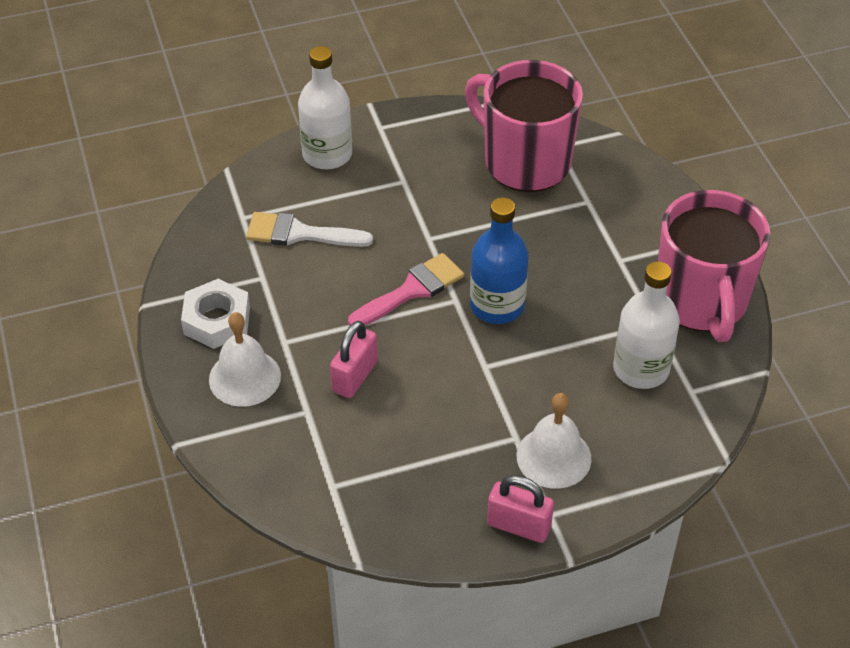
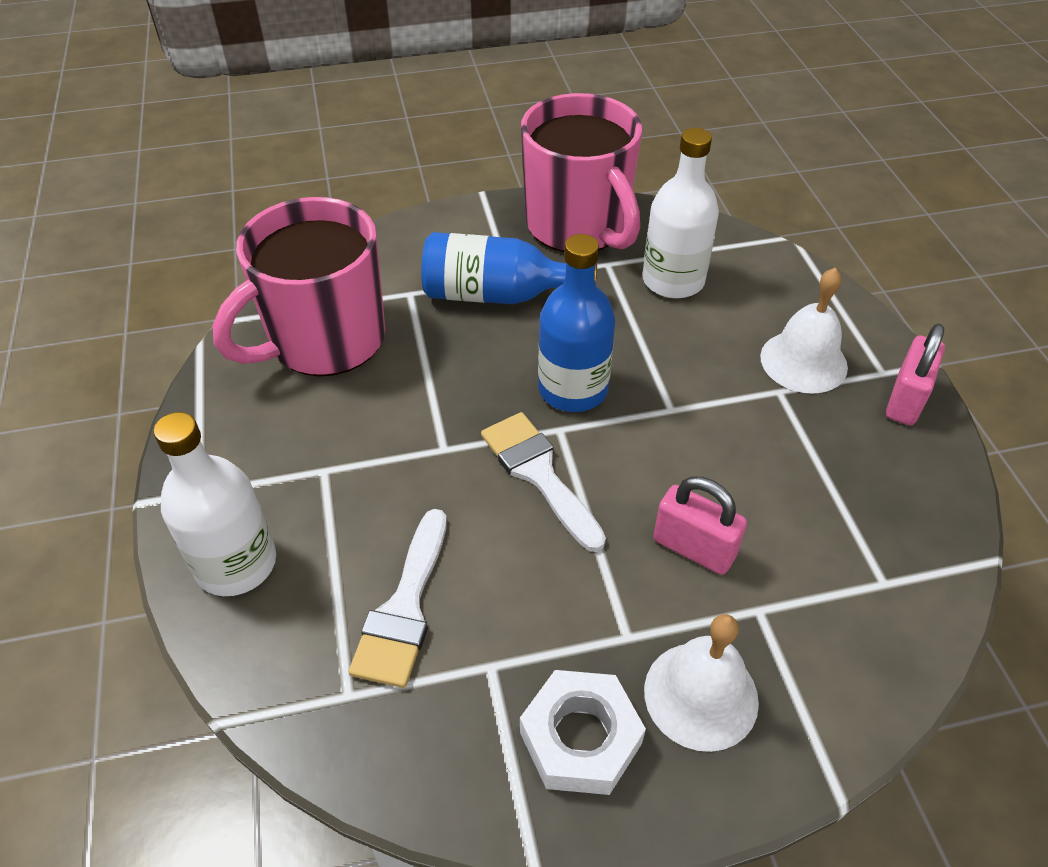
camera: 85 degrees left, 0 degrees up
(412, 290) = (538, 473): pink brush -> white brush
(596, 253) = (497, 295): none -> blue bottle
(701, 301) = (578, 226): pink mug -> pink mug turned 60 degrees clockwise

